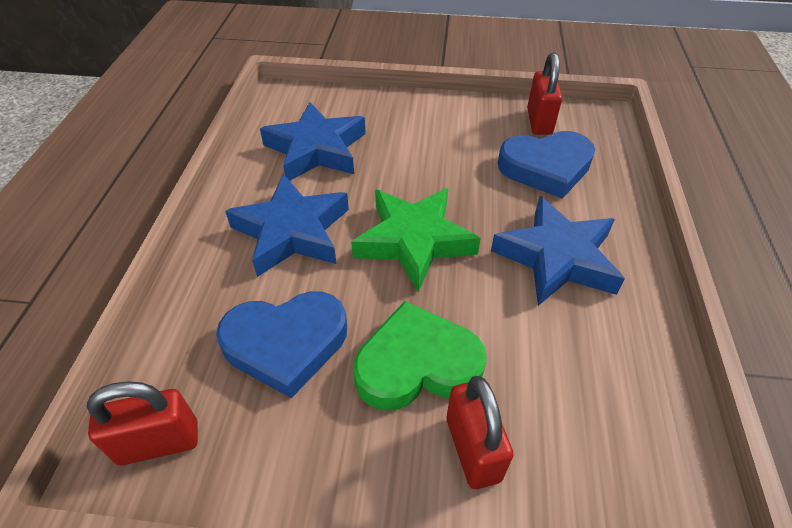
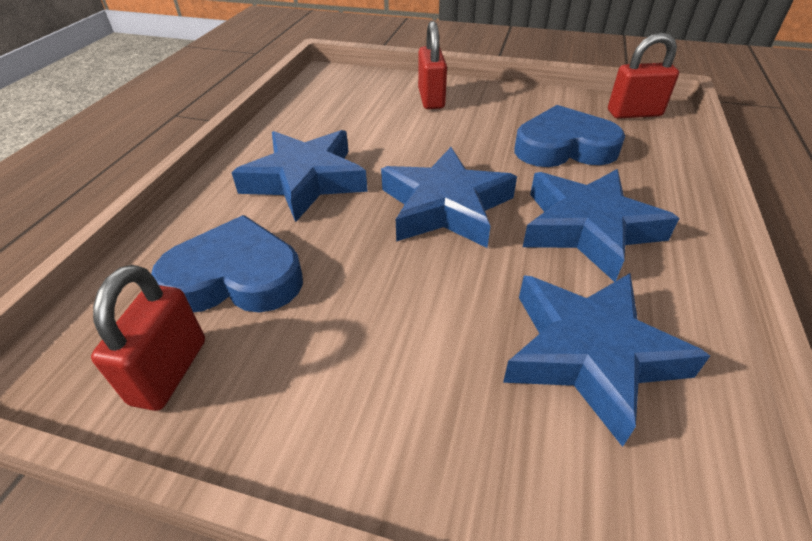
camera: 170 degrees left, 5 degrees down
(414, 241) = (445, 206): green star -> blue star
(417, 364) = (459, 130): green heart -> none

